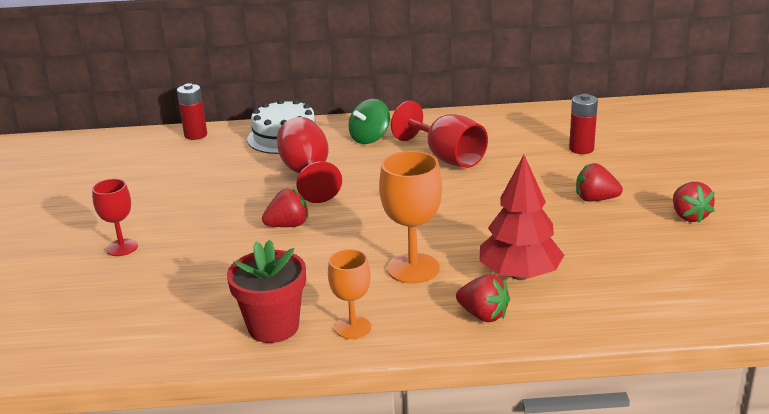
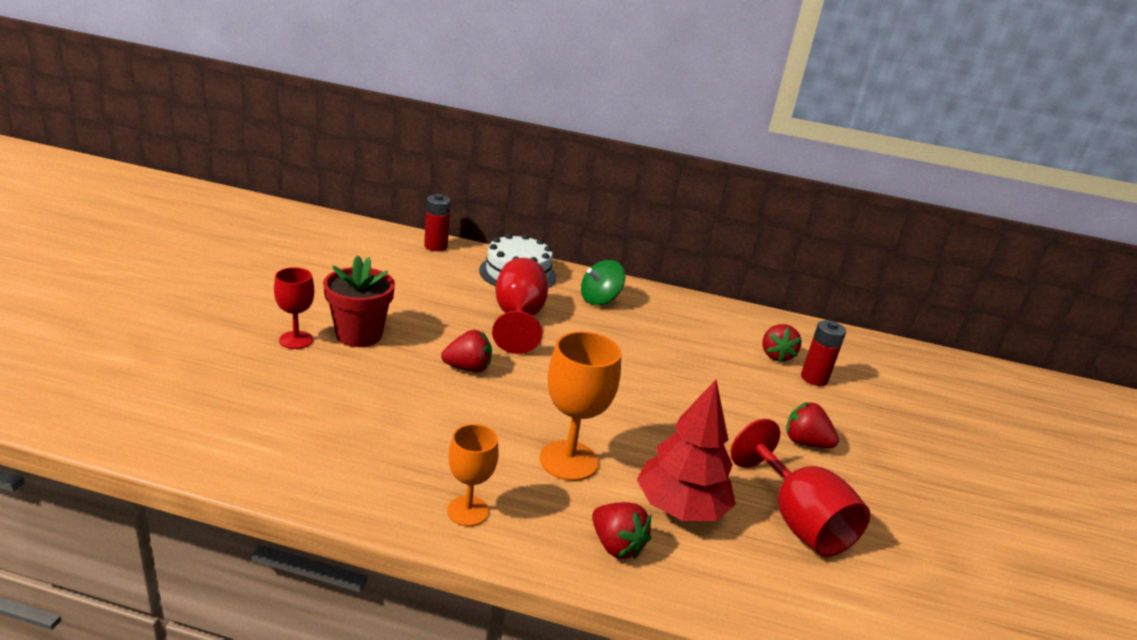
camera: 10 degrees right, 0 degrees up
(273, 327) = (386, 481): red flower pot -> red flower pot (359, 335)
(446, 157) = (667, 344): red goblet -> red goblet (797, 520)
(689, 216) = (905, 498): red strawberry -> red strawberry (776, 355)

